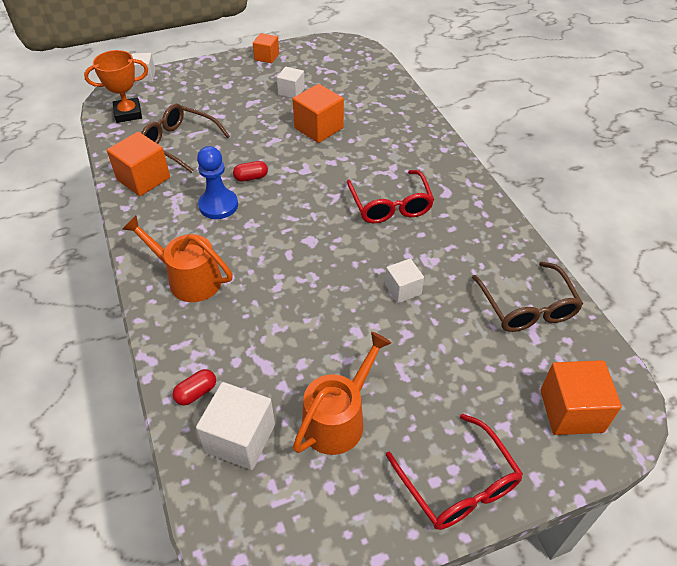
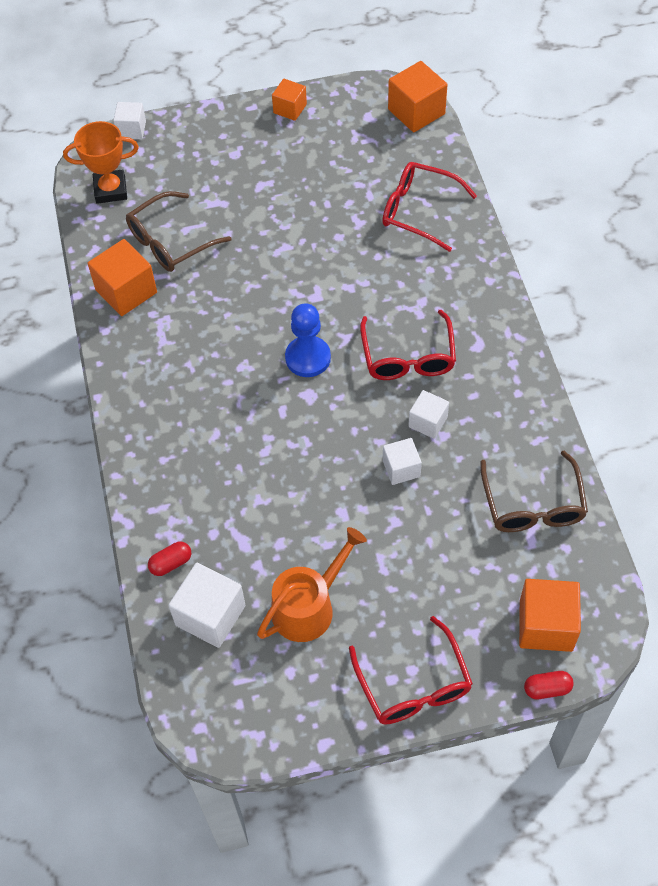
camera: 10 degrees right, 10 degrees up
(179, 143) = (170, 242): brown glasses -> brown glasses turned 75 degrees counterclockwise
(189, 279) = (171, 431): orange watering can -> none
(218, 205) = (210, 337): blue pawn -> blue pawn (308, 358)
(251, 177) = (251, 301): red capsule -> red capsule (547, 689)
(291, 91) = (314, 171): white cube -> white cube (428, 422)
(318, 128) = (341, 234): orange cube -> orange cube (416, 112)
(377, 110) = (418, 211): none -> red glasses

